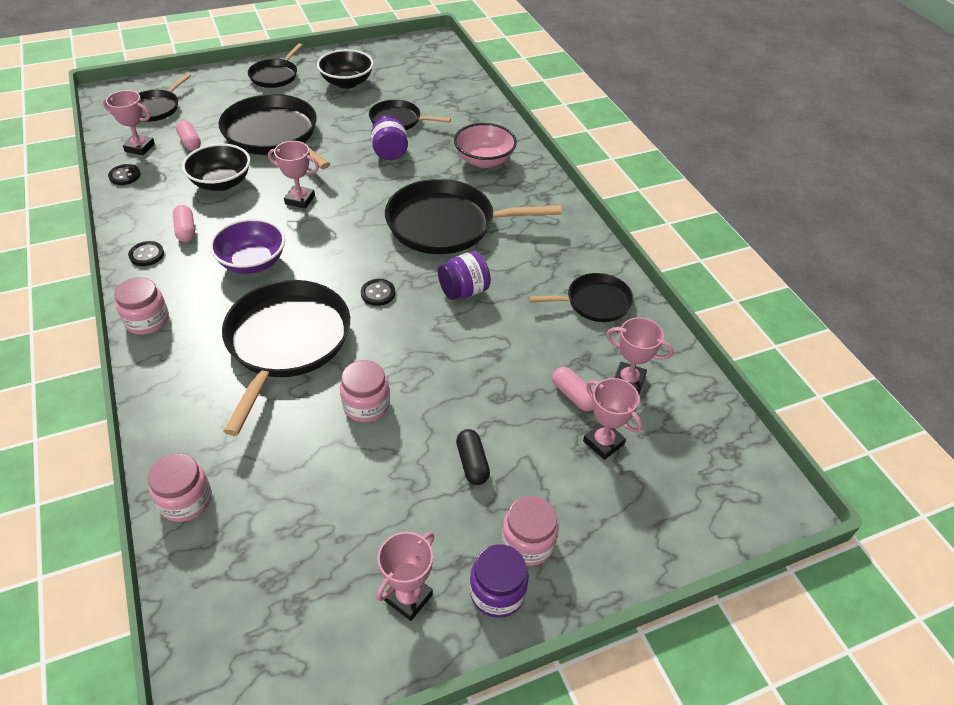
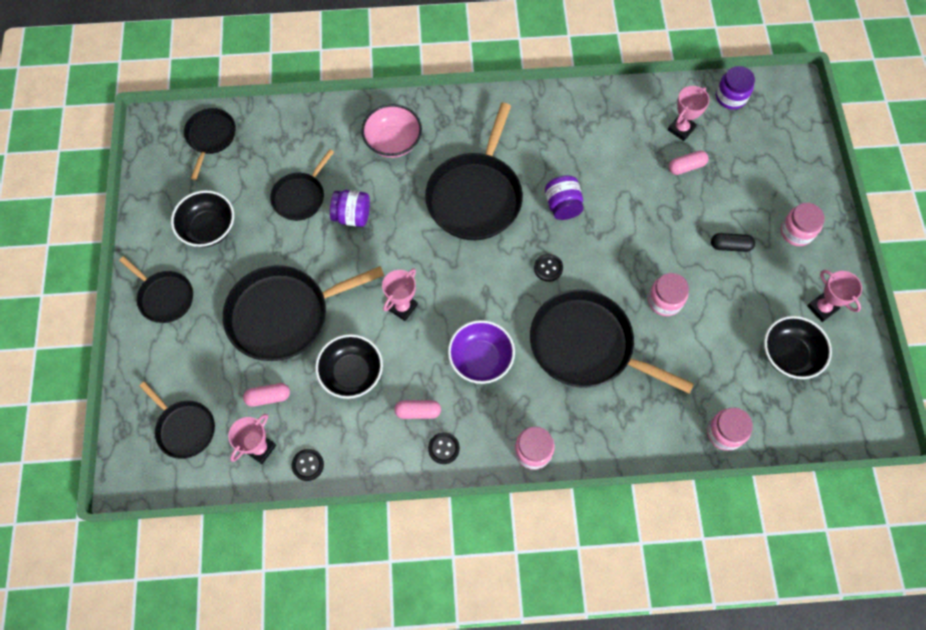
camera: 70 degrees left, 20 degrees up
(319, 563) = (789, 355): none -> black bowl
(497, 592) = (826, 258): purple jar -> purple jar (731, 97)
(594, 302) = (599, 121): black pan -> black pan (210, 137)
(603, 442) = (730, 163): pink trophy -> none

